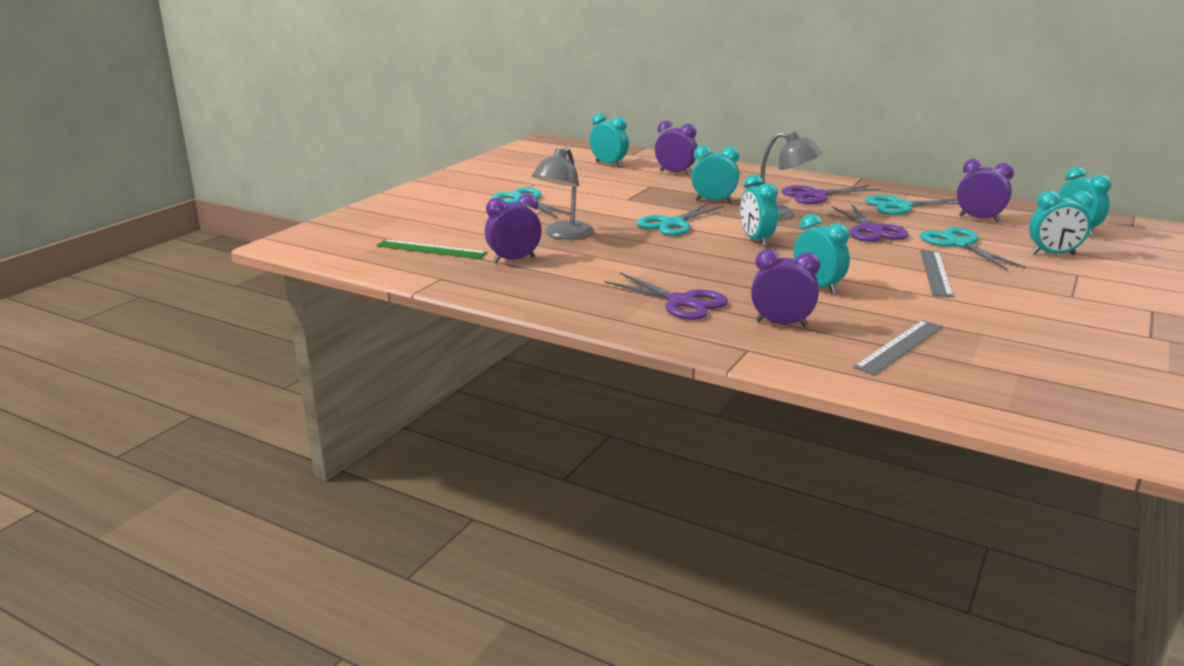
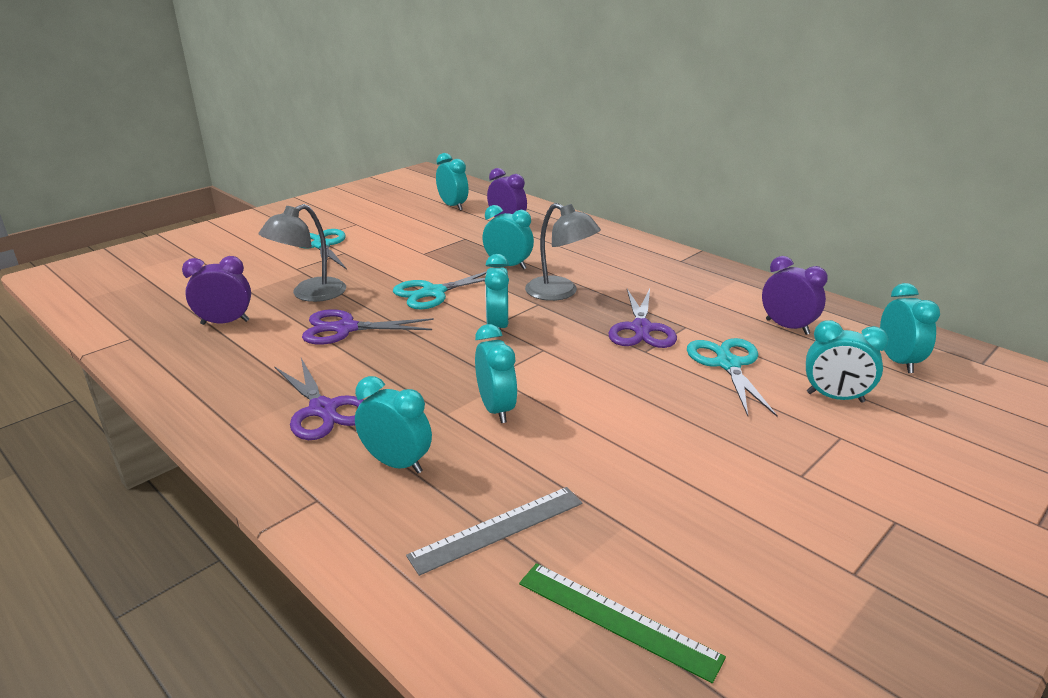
camera: 15 degrees right, 5 degrees up
(431, 249) = (166, 298): green ruler -> green ruler (617, 619)
(781, 324) = (397, 463): purple clock -> turquoise clock
(815, 195) = (626, 270): purple scissors -> purple scissors (345, 328)
(900, 206) = (708, 296): turquoise scissors -> none
(935, 273) = (657, 407): grey ruler -> none

